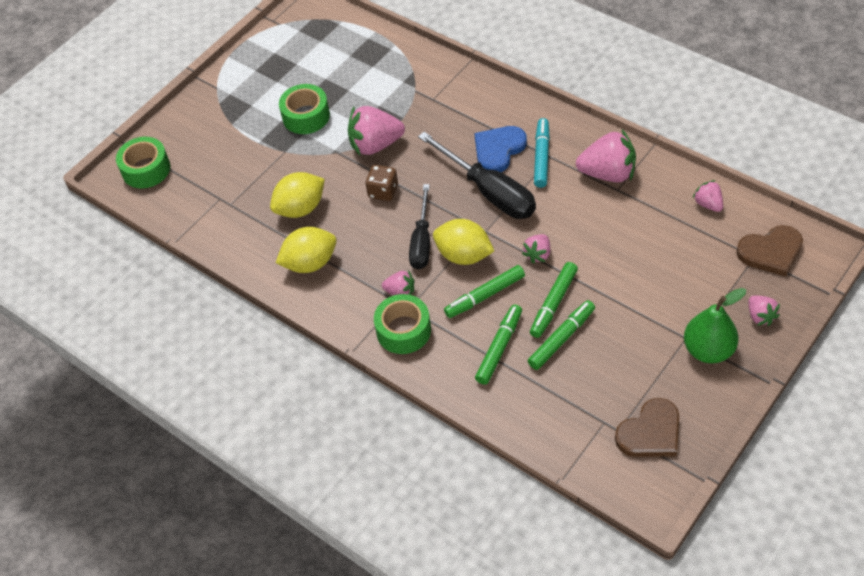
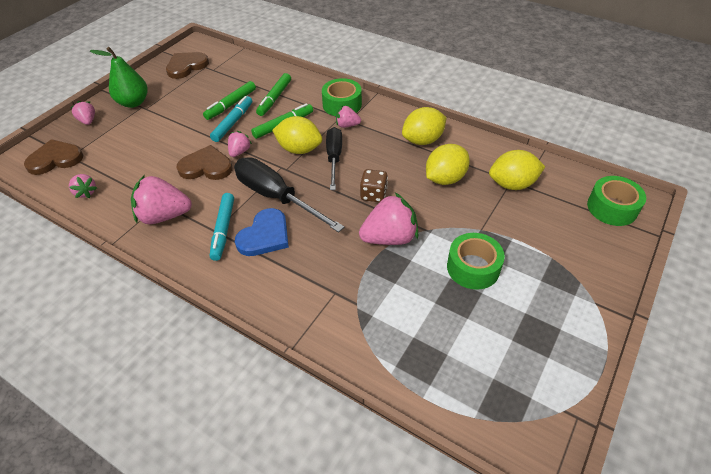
camera: 170 degrees right, 5 degrees down
(231, 199) = (512, 184): none -> yellow lemon
(553, 303) = (233, 122): green marker -> turquoise marker
(575, 234) = (206, 167): none -> brown heart

